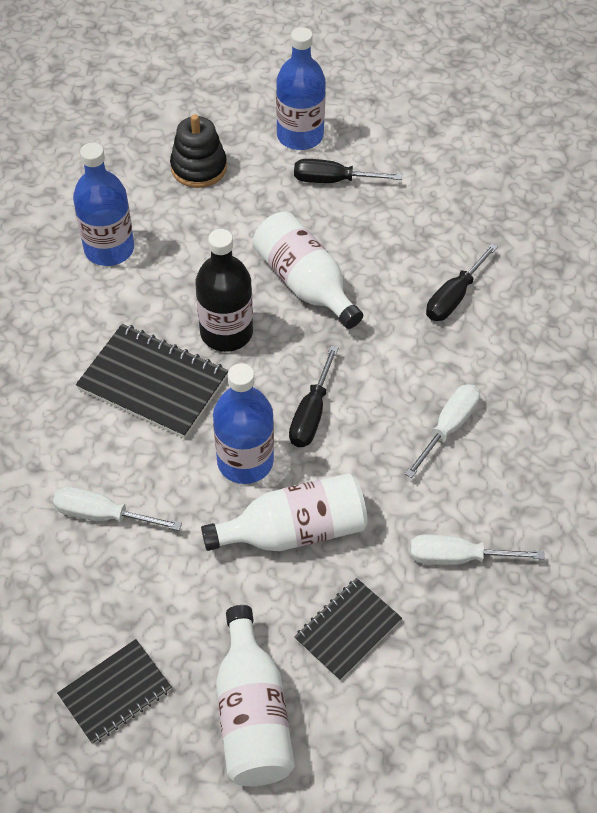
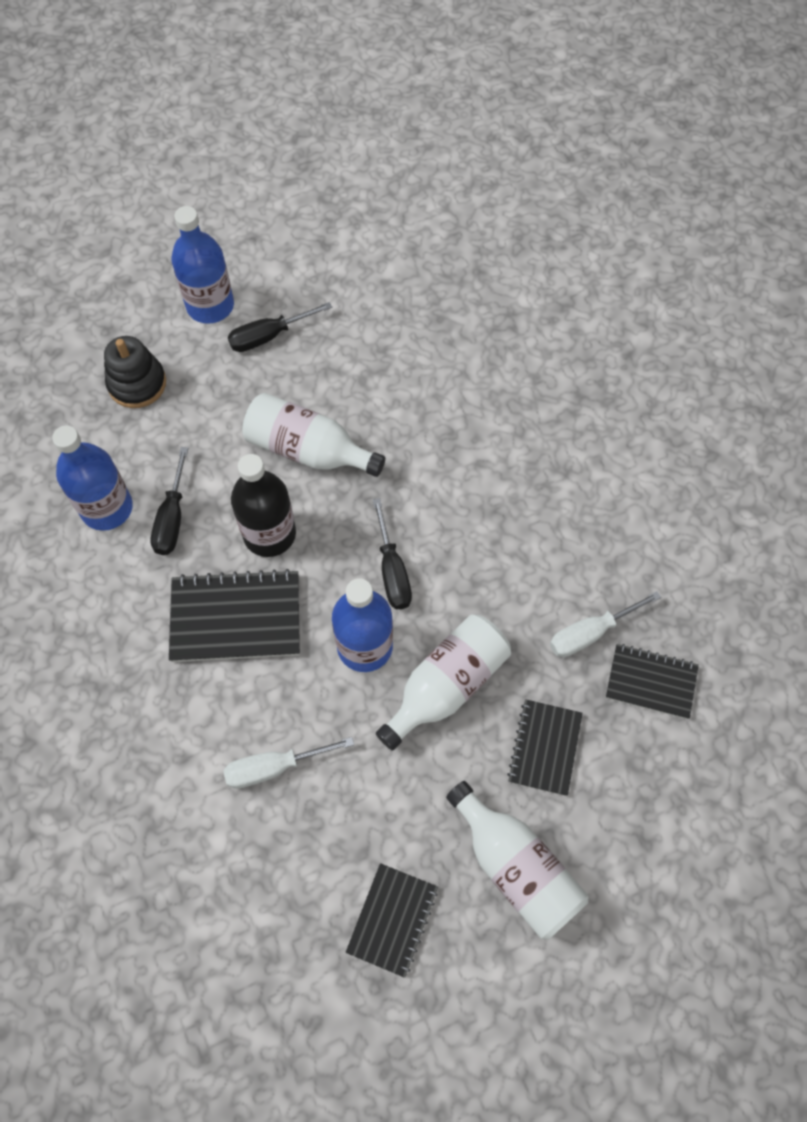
camera: 30 degrees left, 10 degrees up
(448, 428) = (512, 522): white screwdriver -> none
(454, 296) = (443, 397): black screwdriver -> black screwdriver (172, 517)
(487, 629) = (651, 682): none -> black notebook

